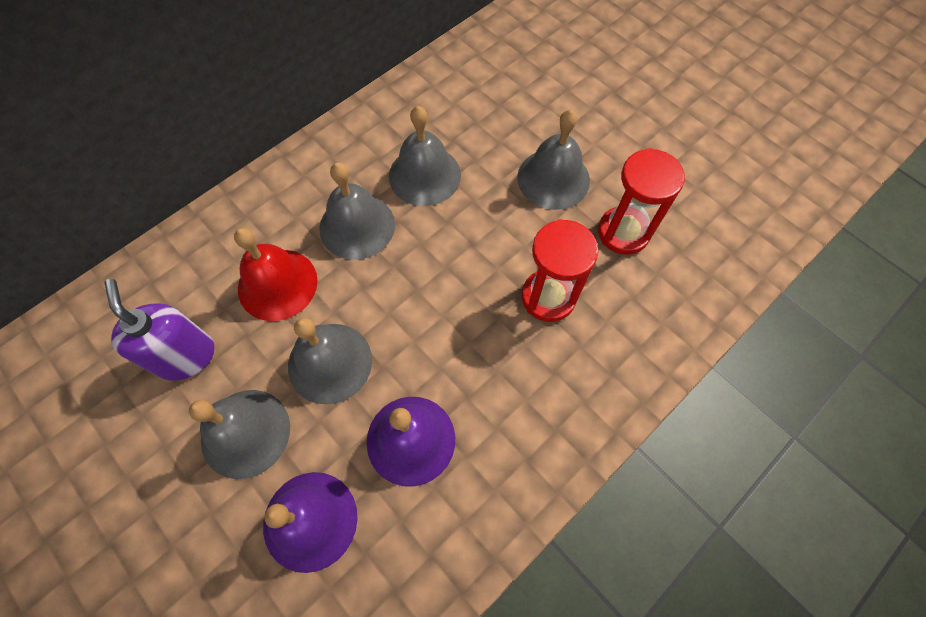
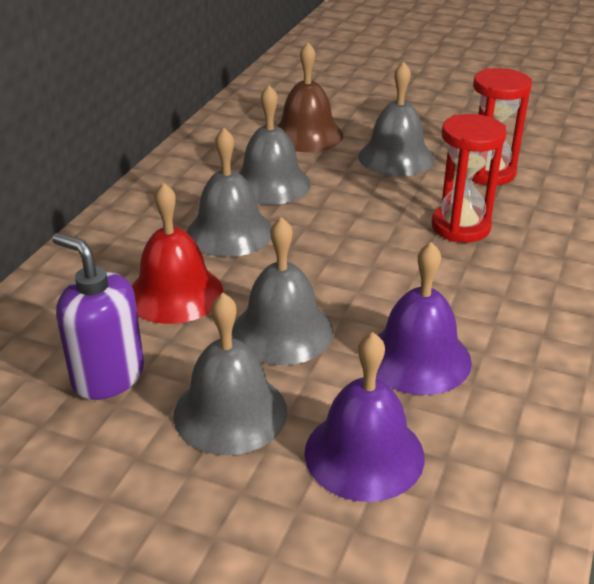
camera: 25 degrees left, 30 degrees down
(495, 117) = (307, 135): none -> brown bell

